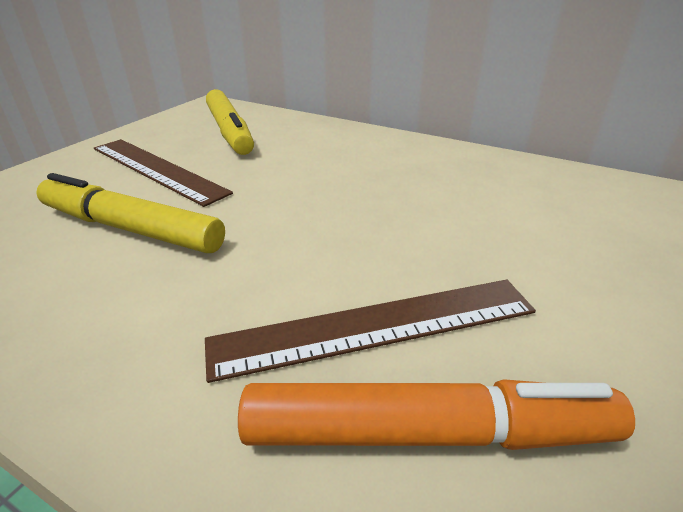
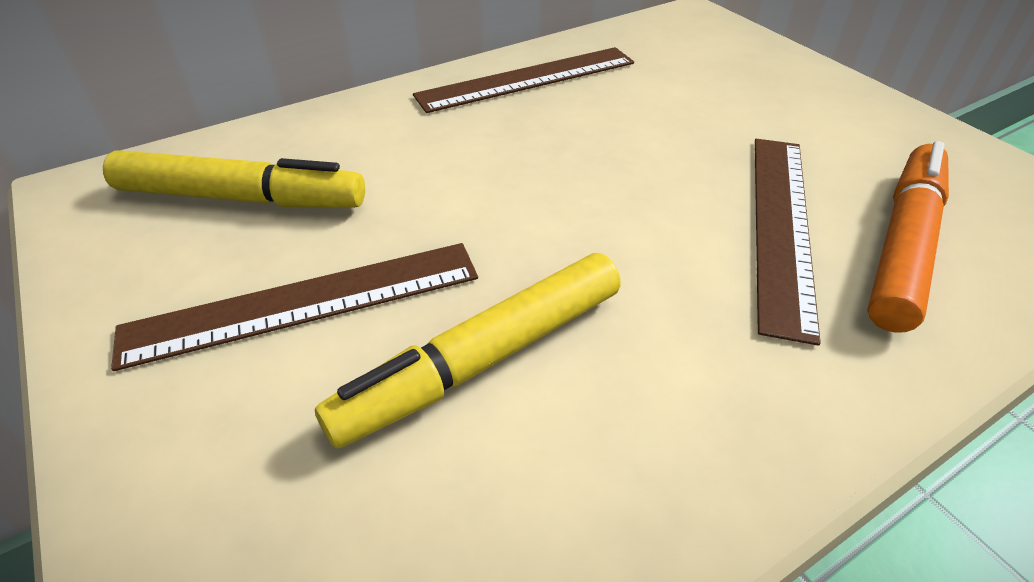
camera: 60 degrees left, 10 degrees up
(448, 161) = (527, 79): none -> brown ruler

